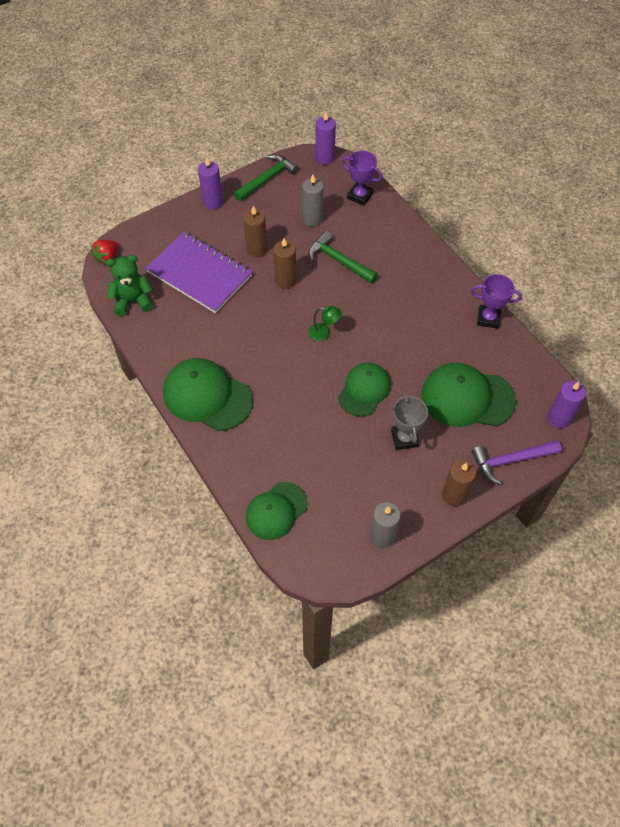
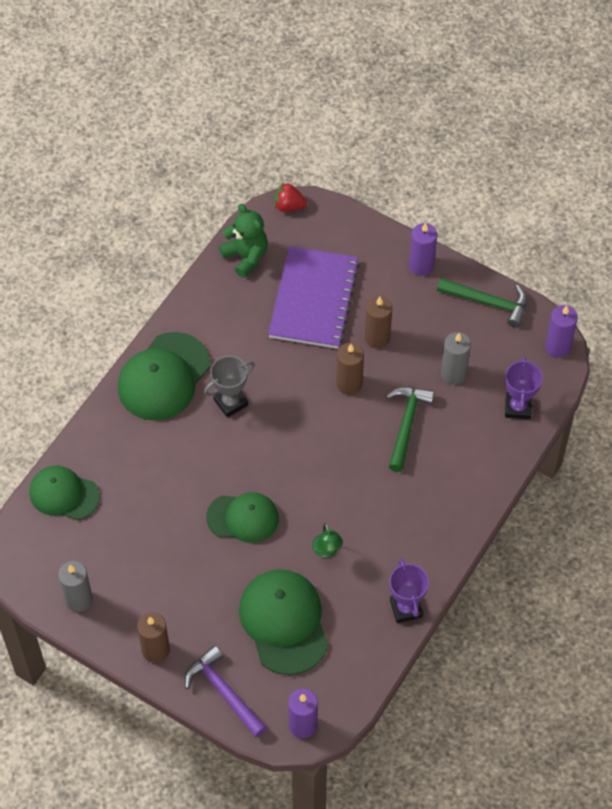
camera: 65 degrees right, 0 degrees up
(207, 396) = (163, 377): green cap -> green cap turned 150 degrees counterclockwise
(324, 333) = (298, 450): green lamp -> green lamp (327, 551)
(404, 438) = (202, 579): grey trophy -> grey trophy (231, 402)

